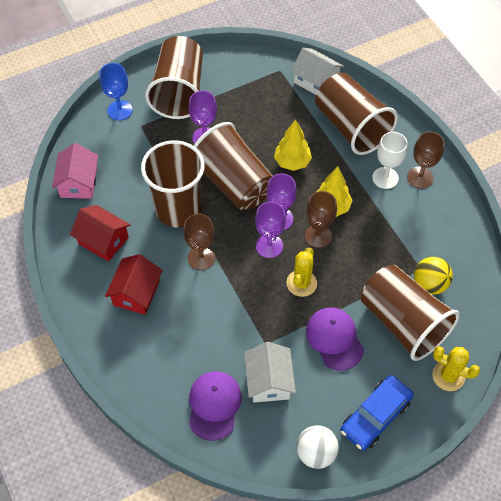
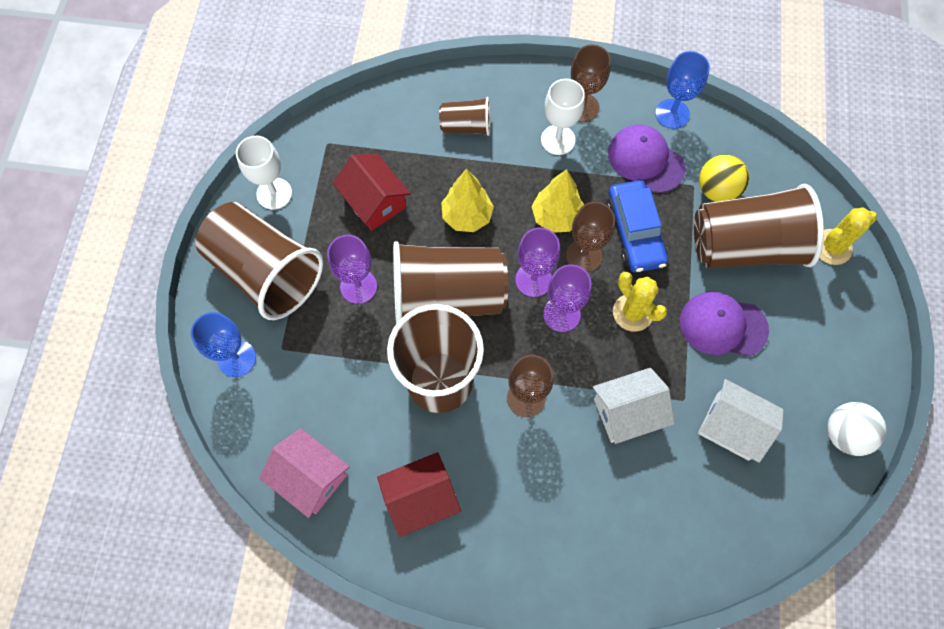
camera: 55 degrees left, 10 degrees up
(136, 293) = (523, 503): red house -> red house (374, 201)
(214, 405) = (727, 505): purple cap -> purple cap (645, 160)
(228, 66) = (274, 193): none -> white goblet
(316, 81) = (374, 117): white house -> white house (627, 412)
(351, 127) = (466, 126): brown cup -> brown cup, size x0.49
(375, 416) = (836, 346): blue car -> blue car (635, 232)
(462, 228) = (672, 114): none -> blue goblet

